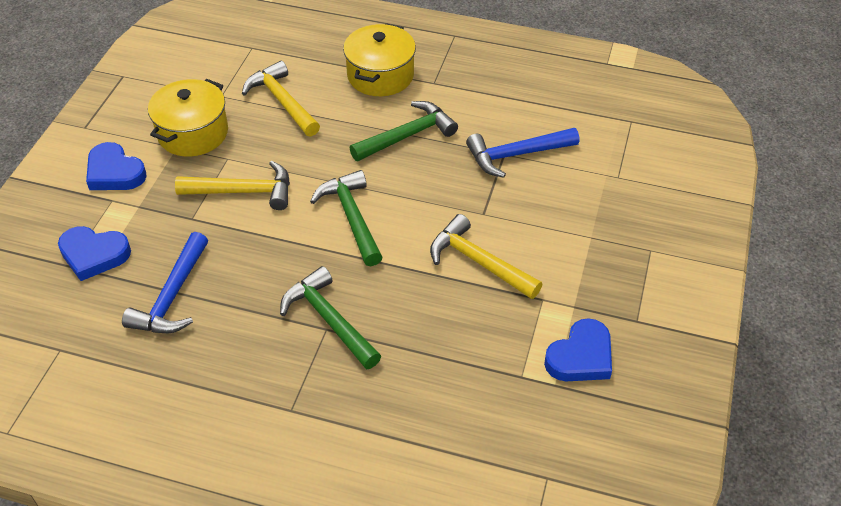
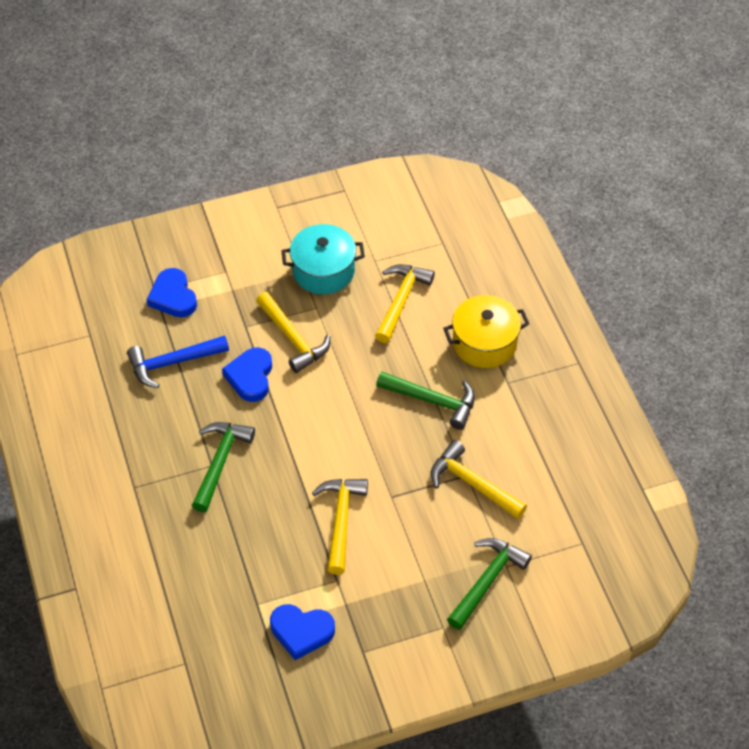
camera: 55 degrees right, 5 degrees up
(114, 172) = (250, 254): blue heart -> blue heart (250, 377)
(193, 133) = (323, 271): yellow pot -> turquoise pot
(352, 218) = (321, 418): green hammer -> green hammer (487, 581)
(516, 155) = (472, 484): blue hammer -> yellow hammer

